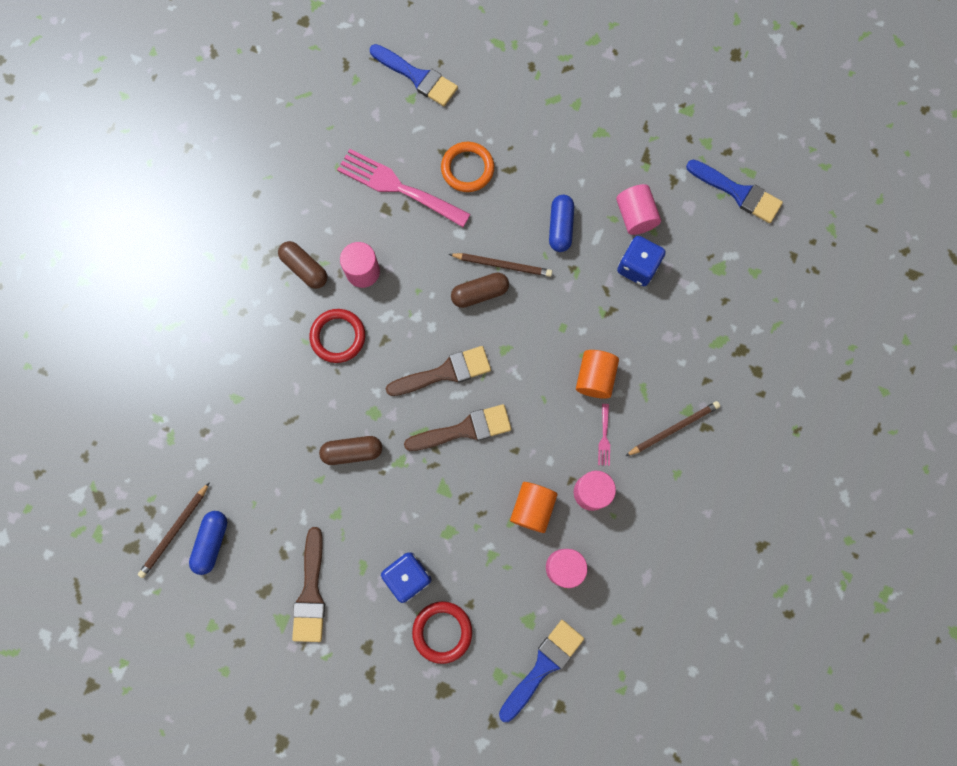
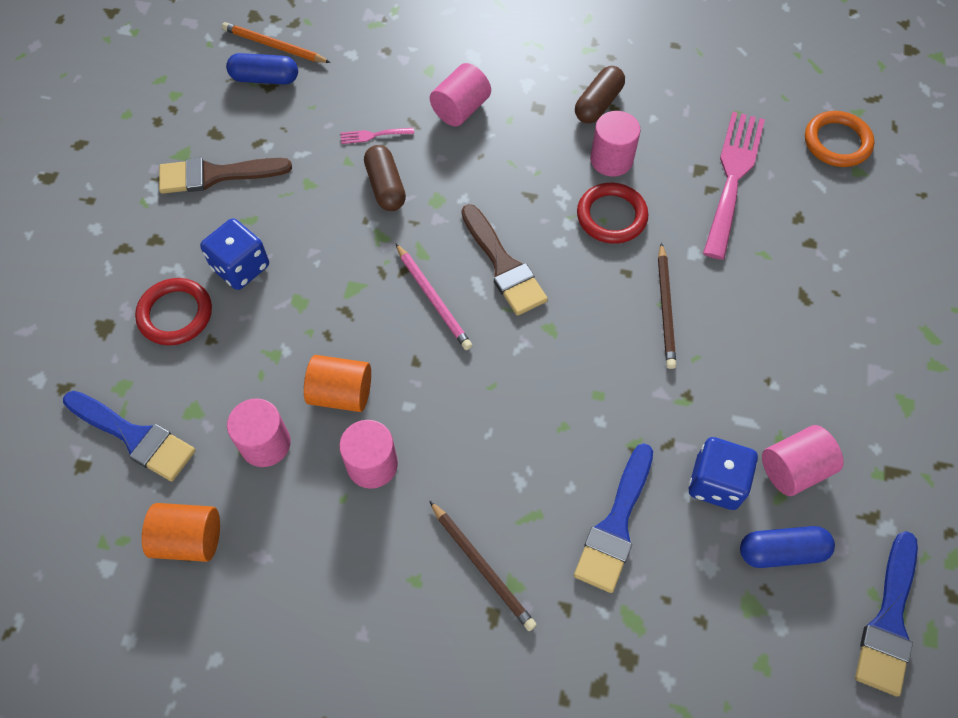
camera: 80 degrees right, 15 degrees down
(175, 531) = (274, 46): brown pencil -> orange pencil
(285, 379) = (460, 109): none -> pink cylinder
(338, 337) = (523, 149): red ring -> red ring (611, 216)
(417, 77) = (890, 173): blue brush -> blue brush (615, 525)
(464, 429) = (433, 298): brown brush -> pink pencil
(467, 169) = (786, 247): orange ring -> orange ring (837, 142)
(480, 293) = (618, 288): brown capsule -> none
(560, 227) = (742, 371): blue capsule -> blue capsule (781, 551)
(594, 378) = (535, 446): orange cylinder -> orange cylinder (189, 539)
(604, 438) = (452, 471): pink fork -> pink fork (373, 135)

